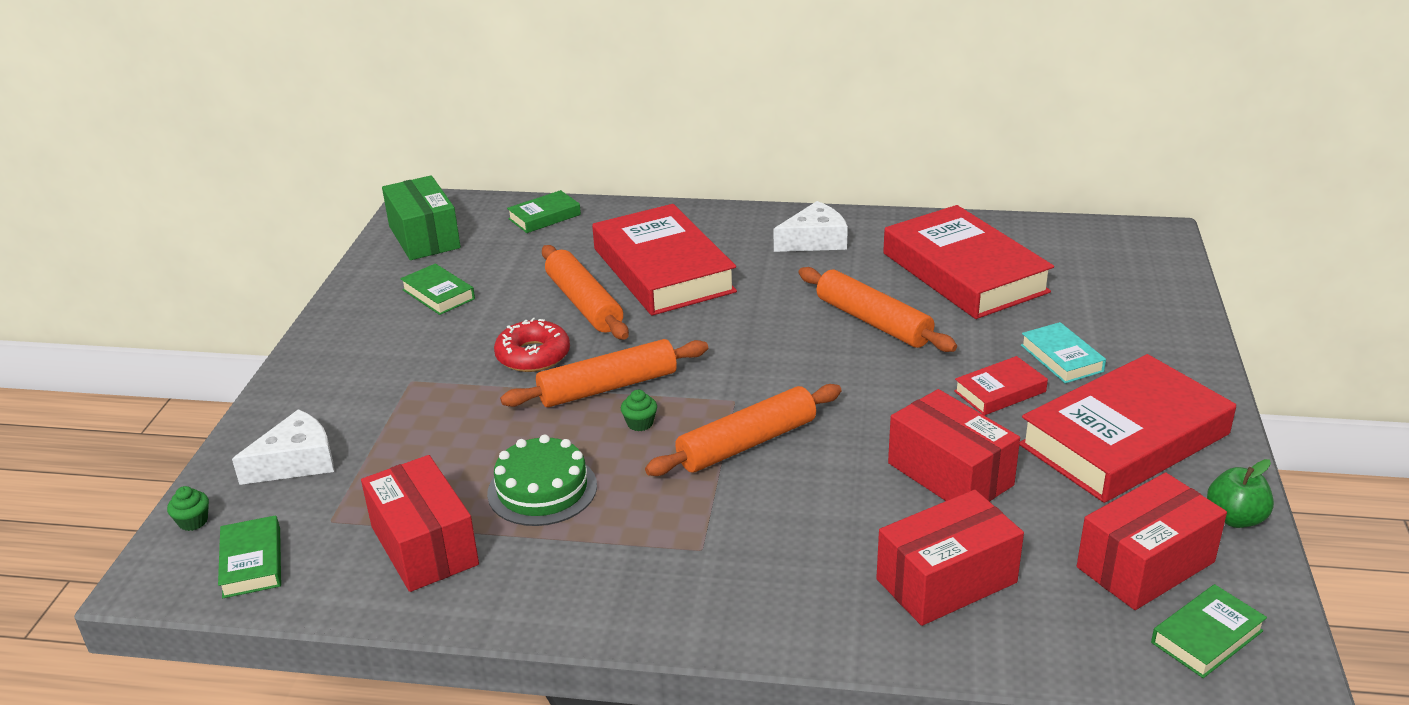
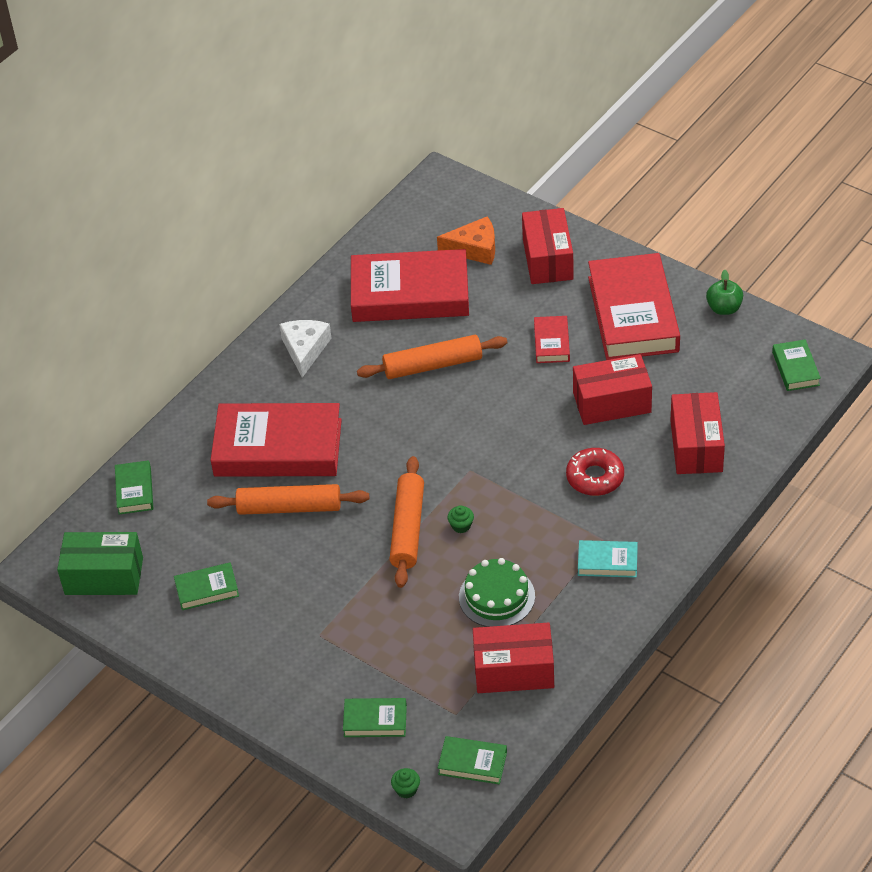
camera: 60 degrees left, 15 degrees up
(296, 462) = (375, 721): white cheese -> green book
(533, 355) = (337, 557): red donut -> red donut (595, 477)
(747, 443) = (519, 481): orange rolling pin -> none
(1061, 358) = (539, 298): turquoise book -> turquoise book (607, 562)
(1083, 289) = (474, 248): none -> orange cheese
(1145, 564) = (734, 362): red box -> red box (547, 259)

